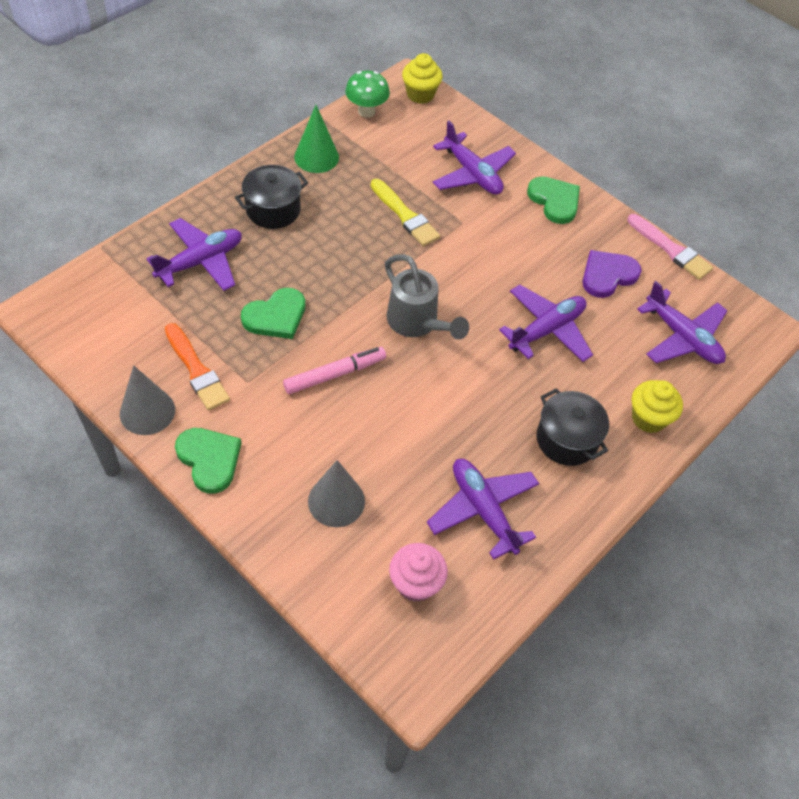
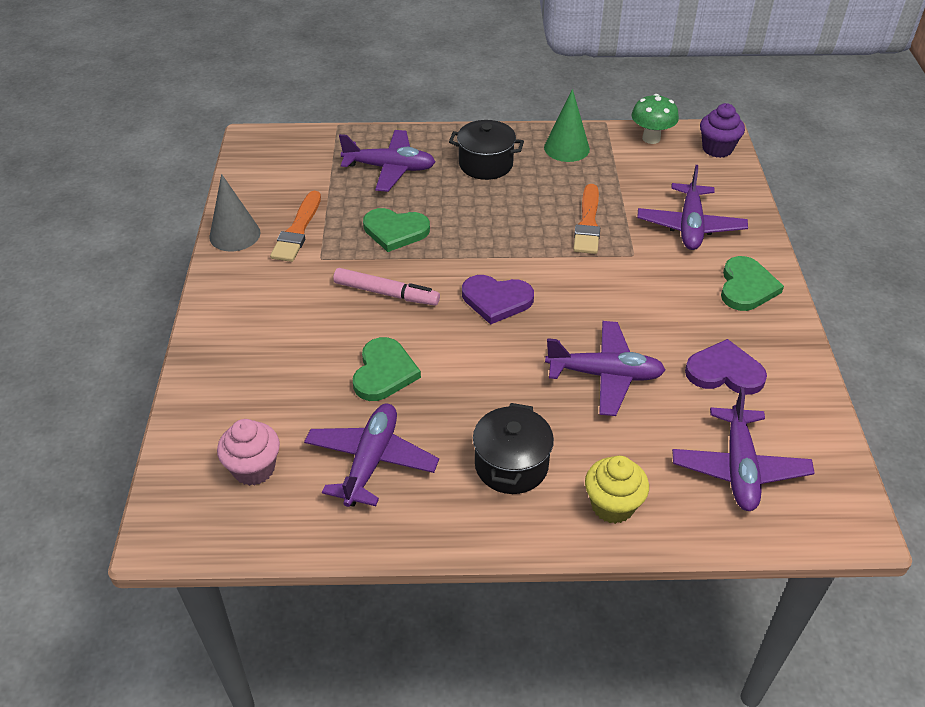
camera: 50 degrees right, 10 degrees down
(209, 460) = (232, 288): green heart -> green heart (384, 372)
(336, 501) = (275, 373): grey cone -> none
(405, 215) = (588, 223): yellow brush -> orange brush
(417, 323) = (496, 300): grey watering can -> purple heart
(420, 94) = (717, 149): yellow cupcake -> purple cupcake
(670, 249) = (825, 392): pink brush -> none

